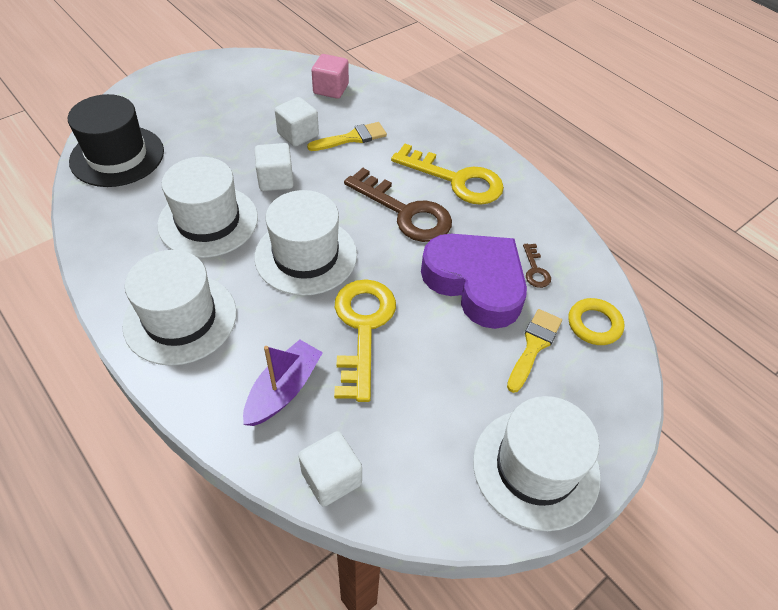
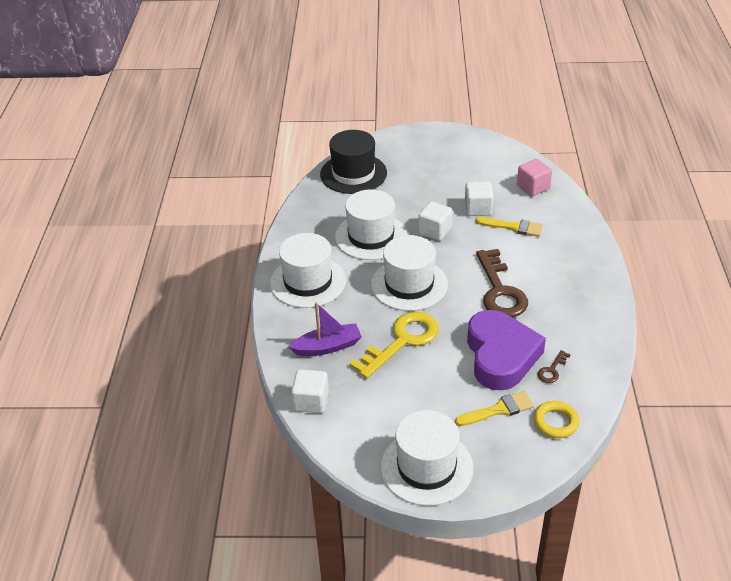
camera: 45 degrees right, 10 degrees down
(456, 180) = (560, 288): yellow key -> none

